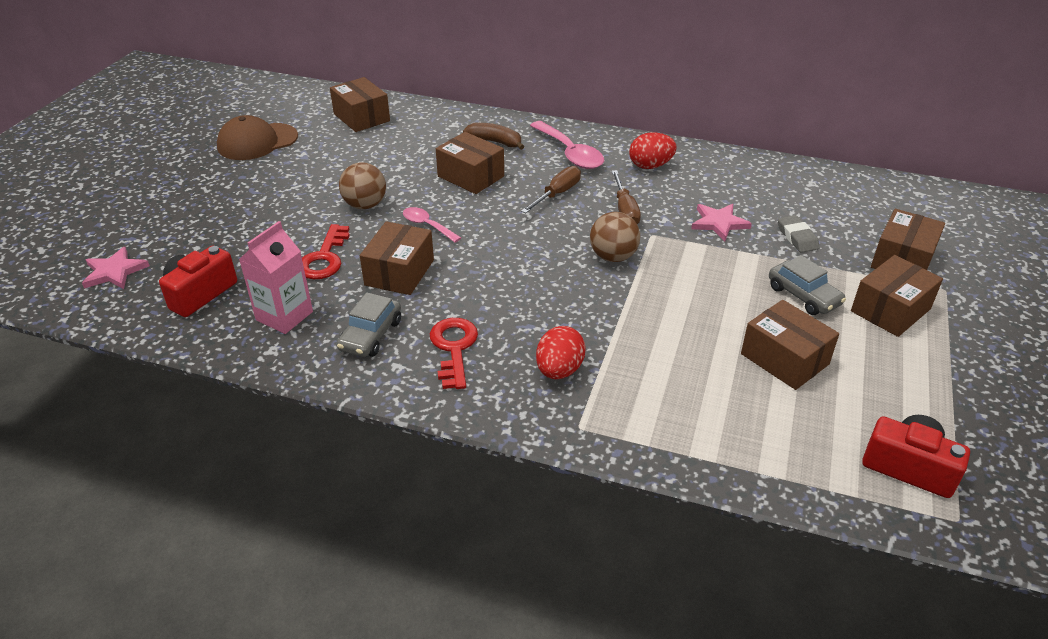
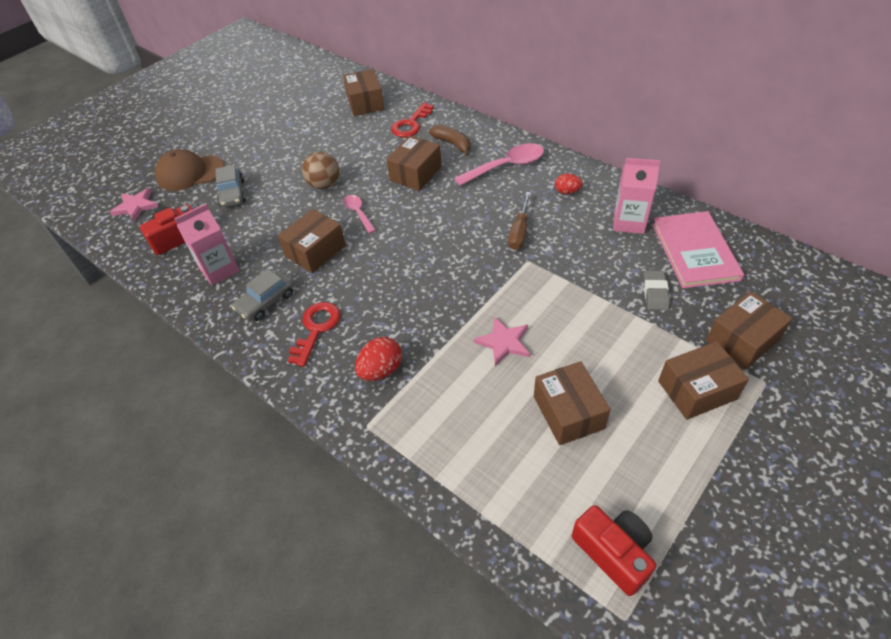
camera: 25 degrees right, 10 degrees up
(257, 142) = (281, 113): brown cap -> brown cap (190, 173)
(324, 258) = (271, 226): red key -> red key (411, 124)
(471, 176) = (415, 173): brown box -> brown box turned 60 degrees clockwise
(557, 194) = (473, 204): brown screwdriver -> none
(570, 153) = (506, 166): pink spoon -> pink spoon turned 105 degrees counterclockwise
(613, 257) = (483, 275): brown ball -> none
(650, 166) = (567, 192): red egg -> red egg, size x0.65
(719, 223) = (593, 262): pink star -> pink star (504, 342)
(730, 182) = (628, 222): none -> pink carton
(803, 296) = (624, 354): grey car -> grey car (232, 194)
(810, 195) = (694, 251): none -> pink book

